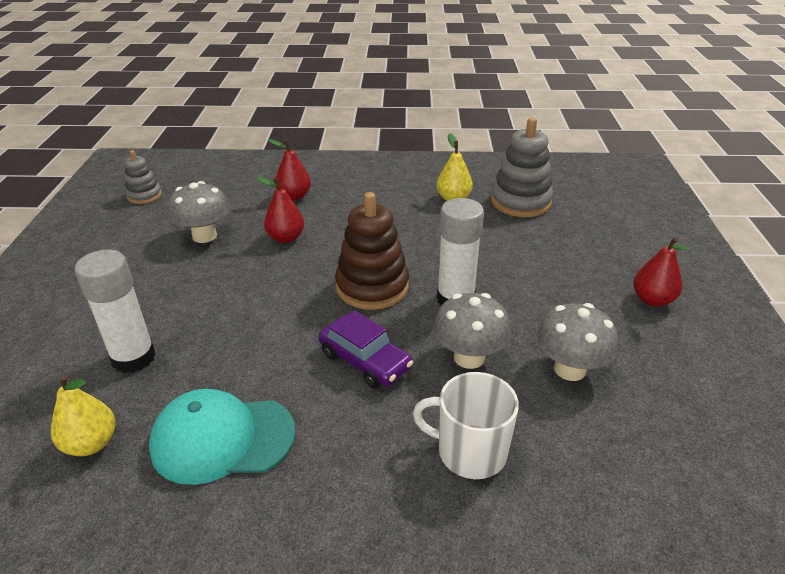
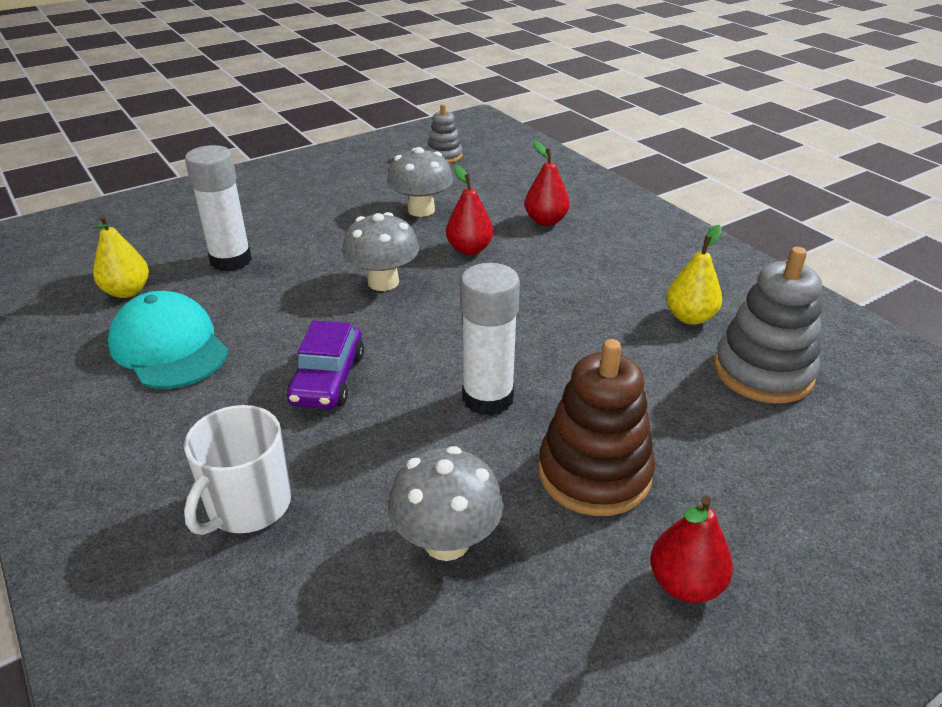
camera: 55 degrees right, 0 degrees up
(372, 287) = (448, 333): brown stacking toy -> brown stacking toy (594, 473)
(469, 357) = (395, 448): grey mushroom -> grey mushroom (383, 282)
(470, 451) = (248, 505): white mug -> white mug turned 135 degrees counterclockwise

